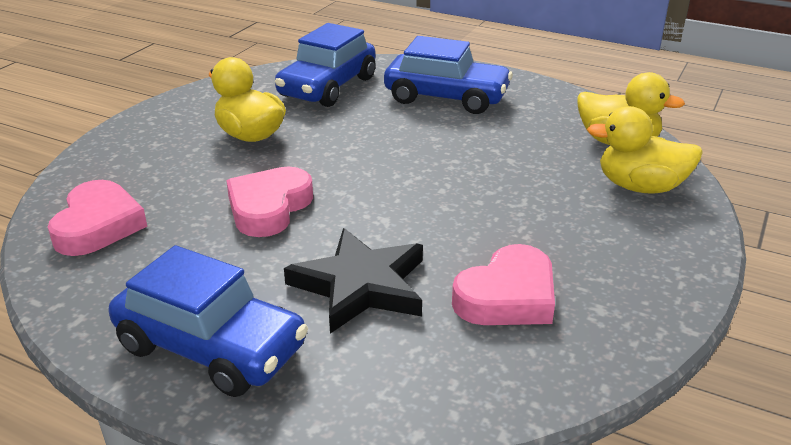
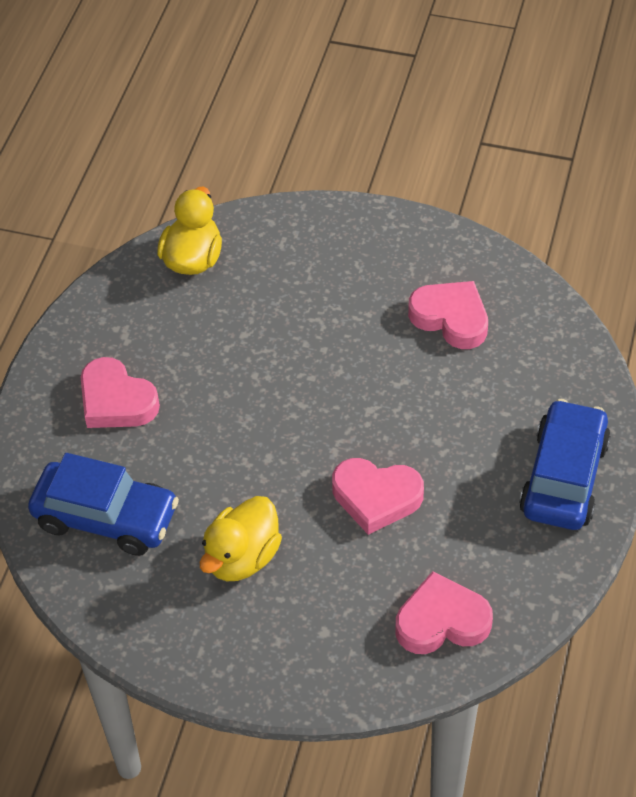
camera: 100 degrees left, 20 degrees up
(360, 285) = (466, 406): black star -> none
(446, 98) = (116, 401): blue car -> pink heart
(640, 187) = (273, 244): yellow duck -> none

